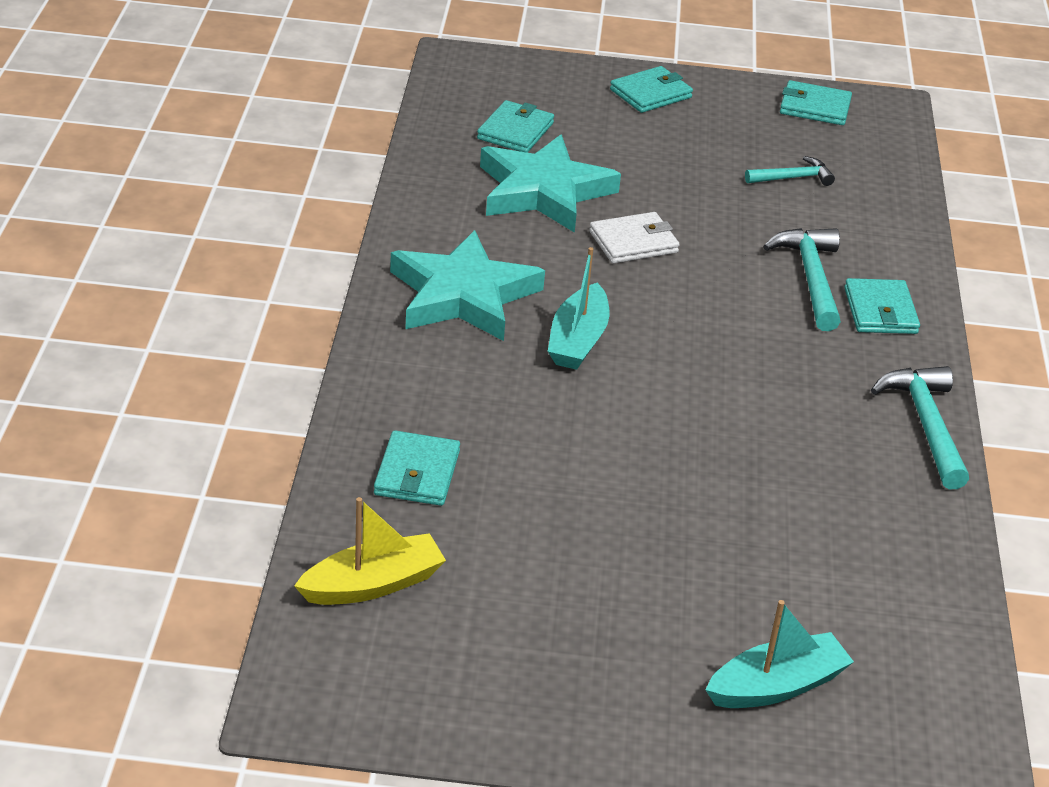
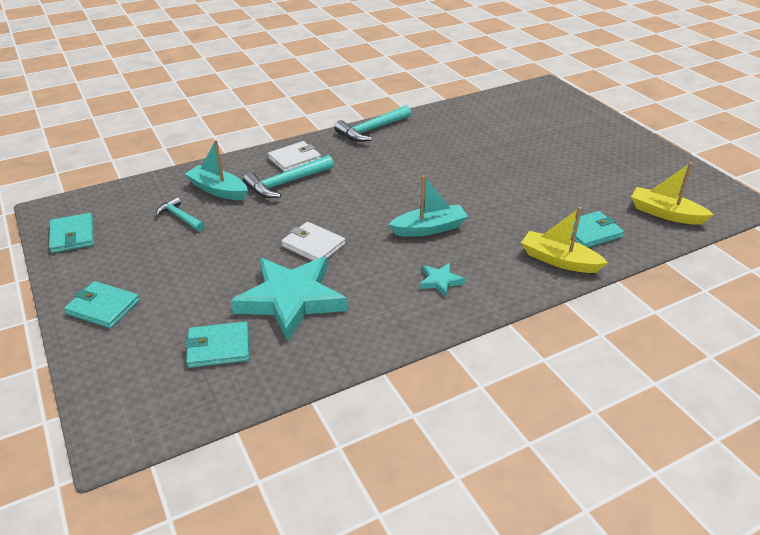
camera: 120 degrees left, 0 degrees up
(395, 405) = (559, 260): none -> yellow boat
(463, 295) = (440, 281): turquoise star -> turquoise star, size x0.43
(776, 686) = (562, 121): turquoise boat -> turquoise boat (218, 190)
(880, 311) = (294, 159): turquoise wallet -> white wallet

